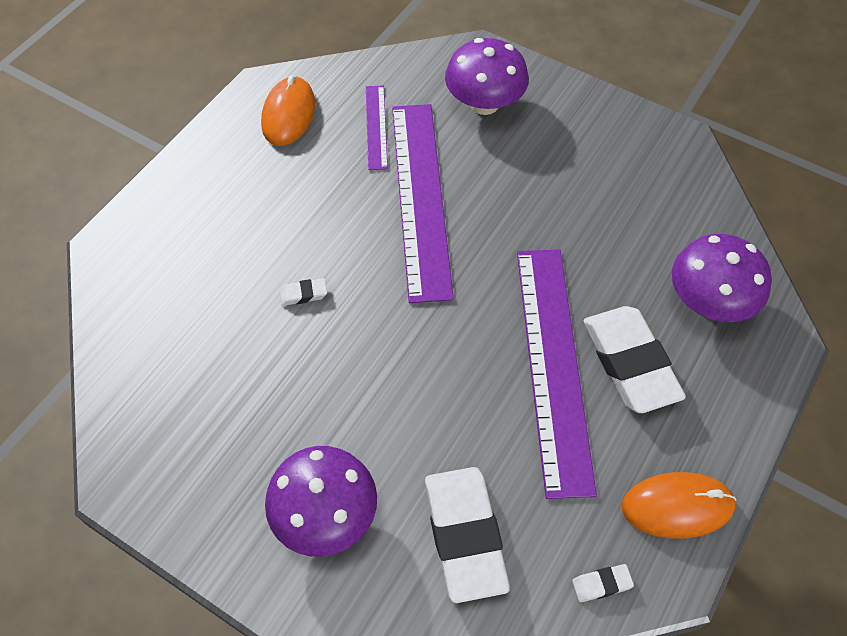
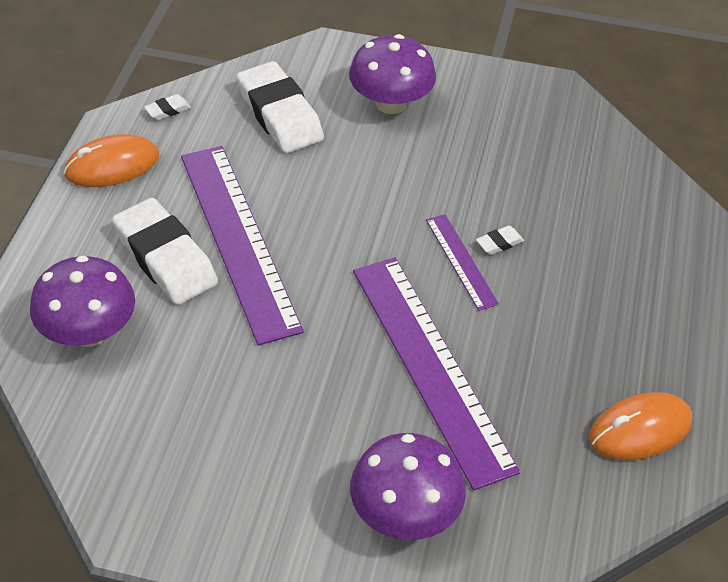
camera: 160 degrees right, 10 degrees down
(288, 114) = (640, 430): orange mouse -> orange mouse turned 75 degrees clockwise
(376, 127) = (526, 441): purple ruler -> purple ruler (461, 261)

